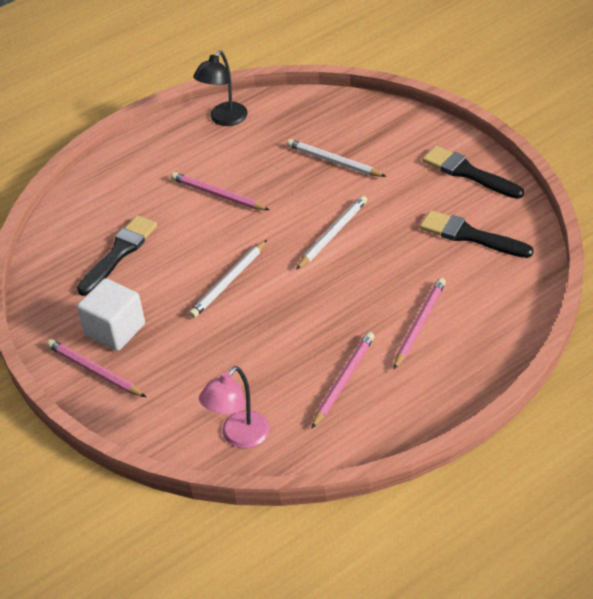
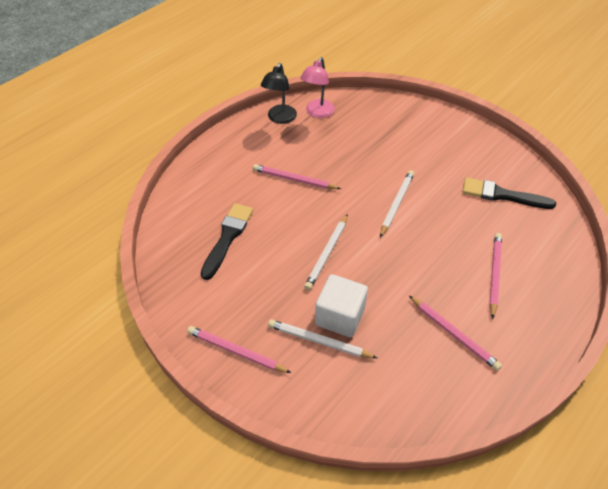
camera: 15 degrees left, 5 degrees up
(115, 330) = (243, 309): white cube -> white cube (340, 316)
(239, 437) = (384, 401): pink lamp -> pink lamp (317, 113)
(334, 161) = (375, 145): white pencil -> white pencil (319, 341)
(343, 381) = (453, 334): pink pencil -> pink pencil turned 120 degrees clockwise
(468, 173) = (480, 145): black brush -> none

